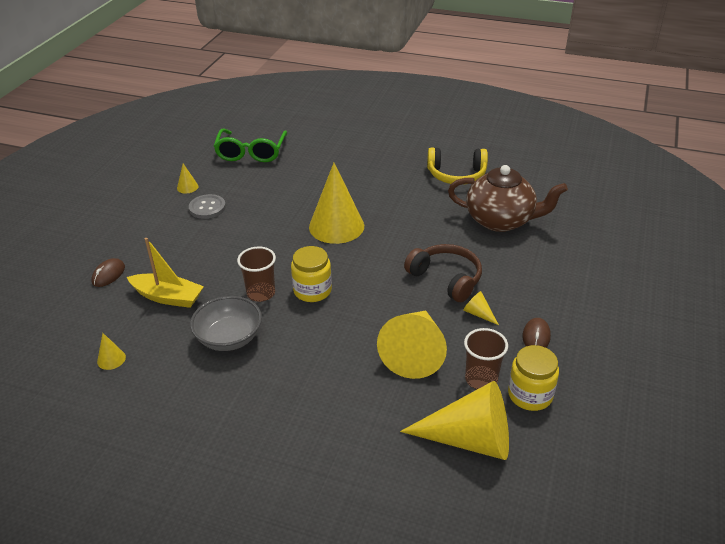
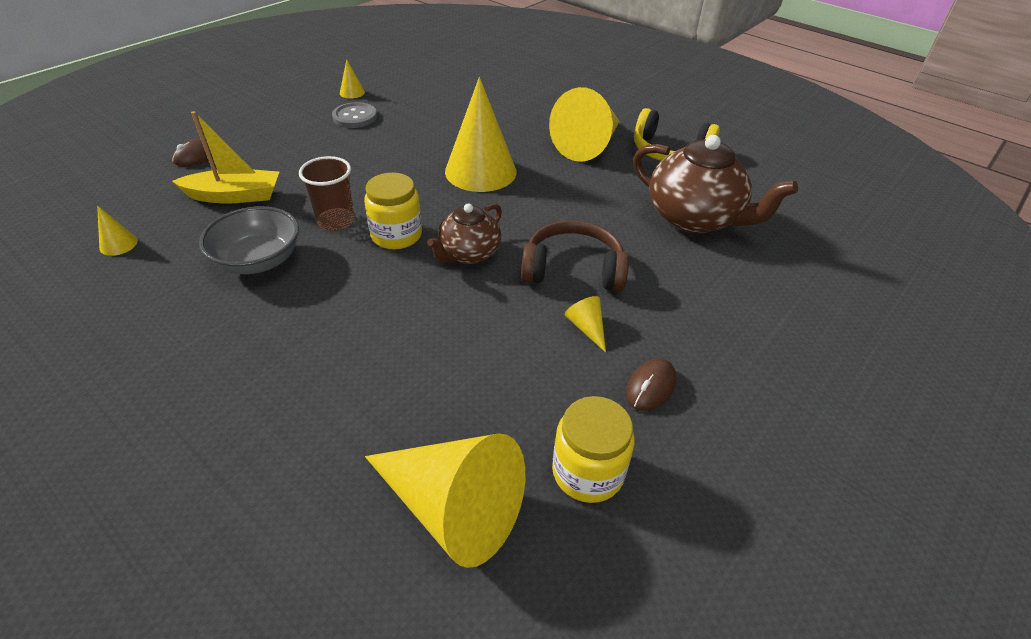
camera: 20 degrees right, 5 degrees up
(168, 297) = (235, 196): yellow boat -> yellow boat turned 45 degrees counterclockwise
(251, 153) = (445, 75): green glasses -> none
(371, 289) = (468, 254): none -> brown teapot
(414, 352) = (465, 352): yellow cone -> yellow cone (588, 145)
(446, 278) = (573, 269): brown headphones -> brown headphones turned 60 degrees counterclockwise
(481, 379) = (530, 422): brown cup -> none

